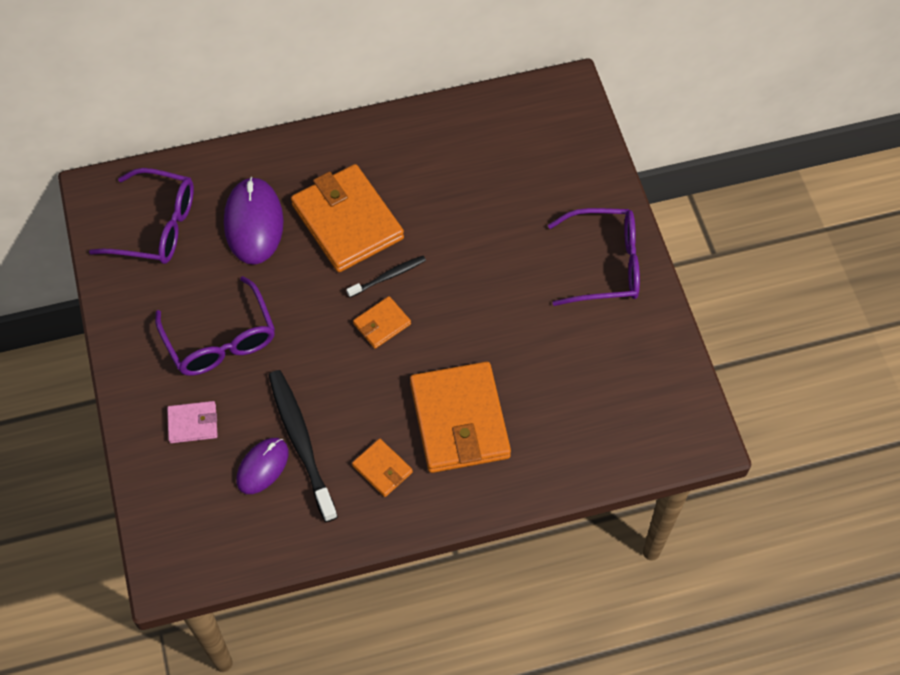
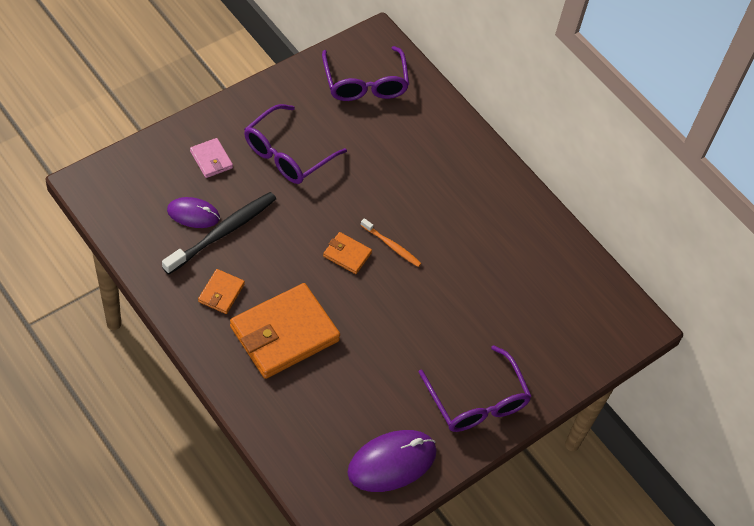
camera: 60 degrees right, 5 degrees down
(253, 223) = (397, 142): purple mouse -> purple mouse (392, 462)
(347, 222) = (428, 203): orange wallet -> none
(388, 276) = (391, 246): black toothbrush -> orange toothbrush

